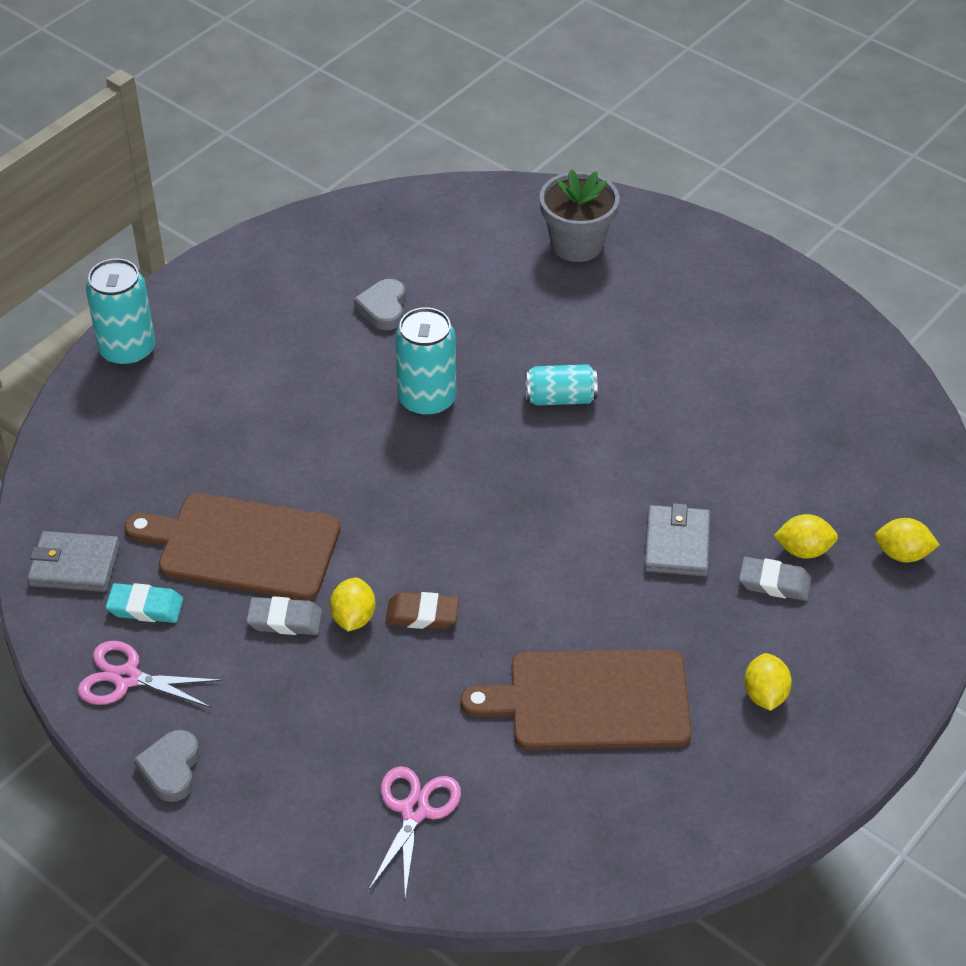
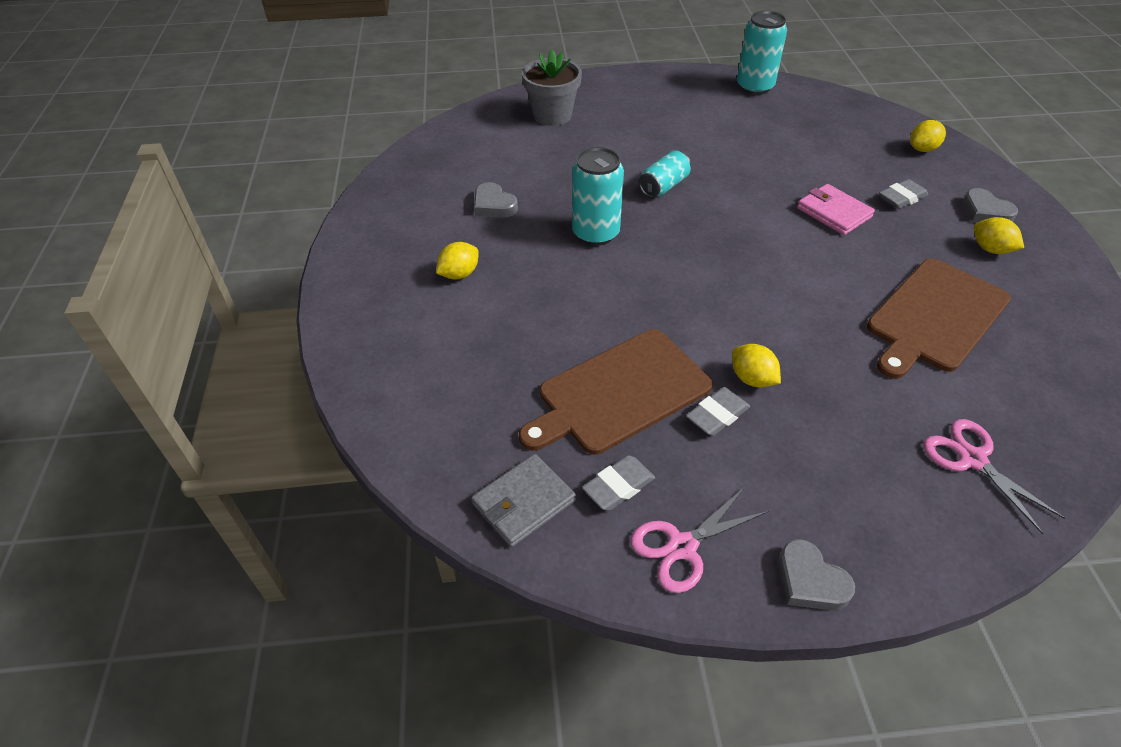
camera: 45 degrees left, 0 degrees up
(127, 350) = (353, 335): turquoise can -> turquoise can (754, 87)
(145, 607) = (618, 486): turquoise eraser -> grey eraser
(422, 615) = (784, 345): brown eraser -> none
(677, 544) = (834, 213): grey wallet -> pink wallet
(803, 550) = (886, 175): yellow lemon -> yellow lemon (459, 274)
(836, 661) = (985, 212): none -> grey heart

